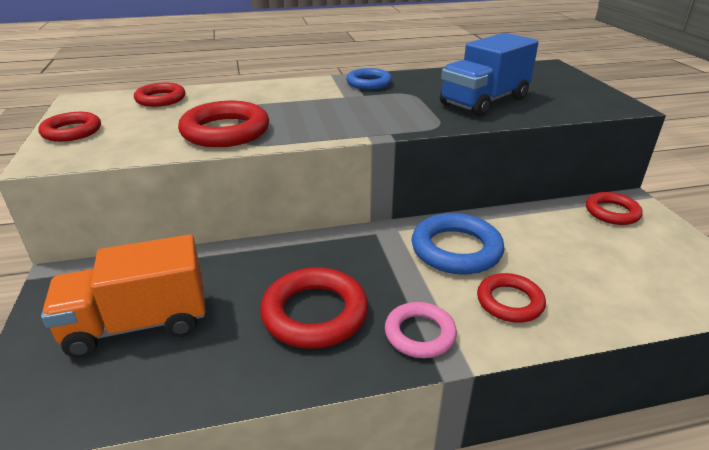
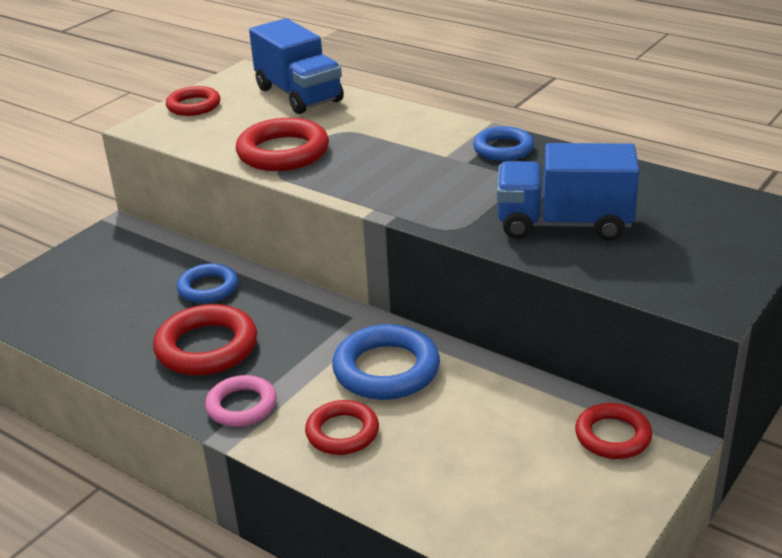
camera: 50 degrees right, 0 degrees up
(138, 324) = (110, 287): orange truck -> none
(161, 99) = (299, 95): red ring -> blue truck
(236, 274) = (208, 288): none -> blue ring

